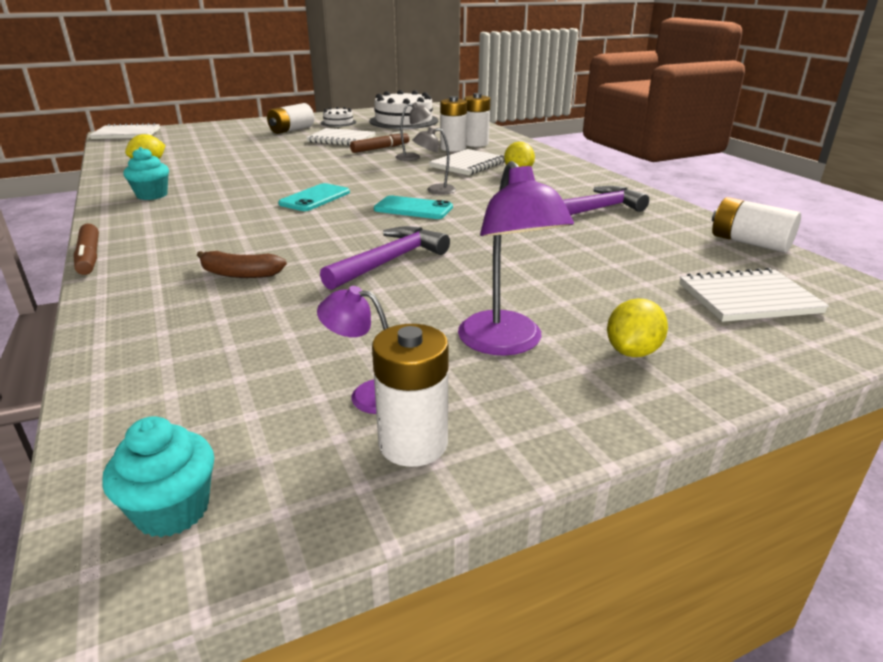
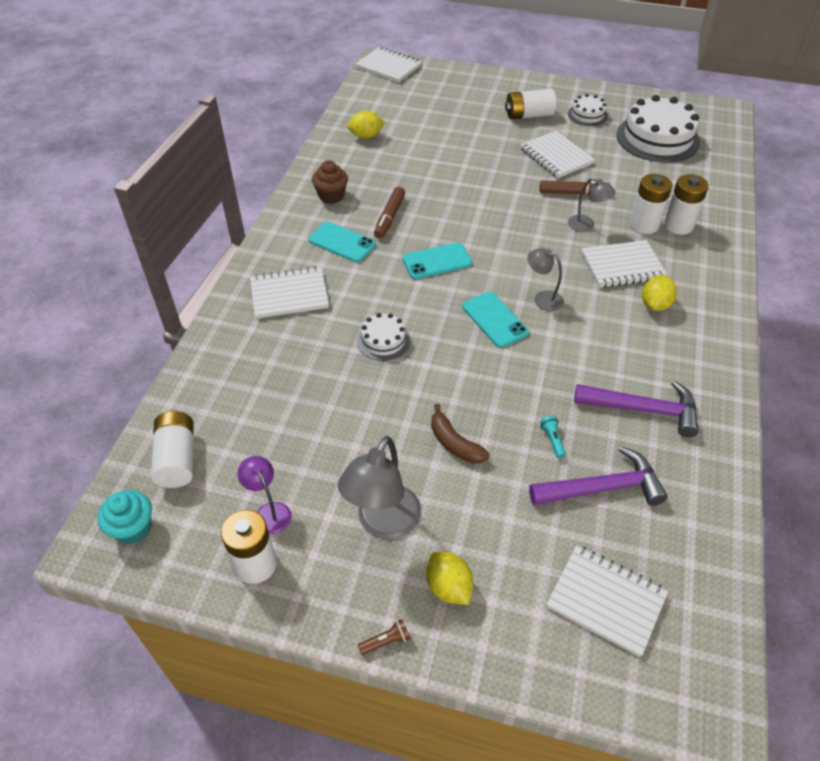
camera: 40 degrees right, 20 degrees up
(89, 257) = (240, 269): brown marker -> brown marker (389, 217)
(152, 195) = (331, 196): turquoise cupcake -> brown cupcake
(178, 253) = (289, 294): none -> white notebook
(200, 213) = (342, 242): none -> turquoise phone
(240, 274) = (304, 343): brown banana -> brown banana (454, 443)
(327, 246) = (383, 340): none -> white cake
(389, 261) = (405, 385): purple hammer -> purple hammer (602, 488)
(506, 343) = (383, 523): purple lamp -> grey lamp
(560, 243) = (552, 440): none -> turquoise flashlight
(632, 351) = (448, 587): yellow lemon -> yellow lemon turned 75 degrees clockwise
(647, 418) = (386, 641): none -> brown flashlight
(749, 242) = (720, 542): white battery -> white battery (177, 459)

